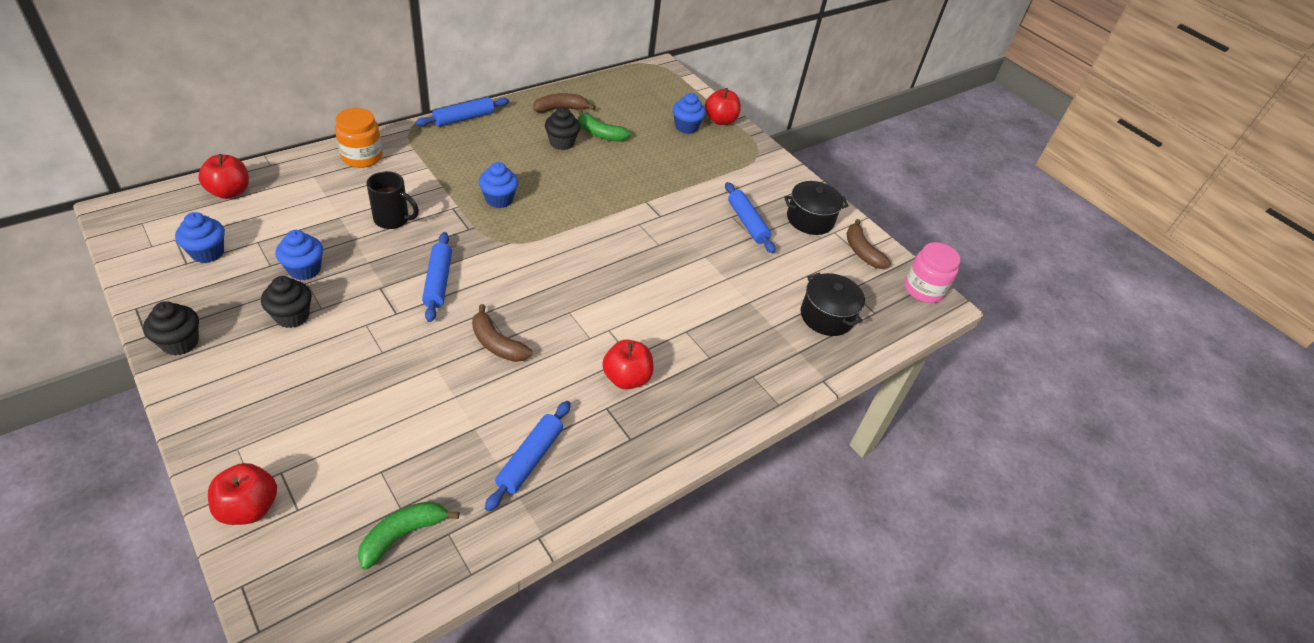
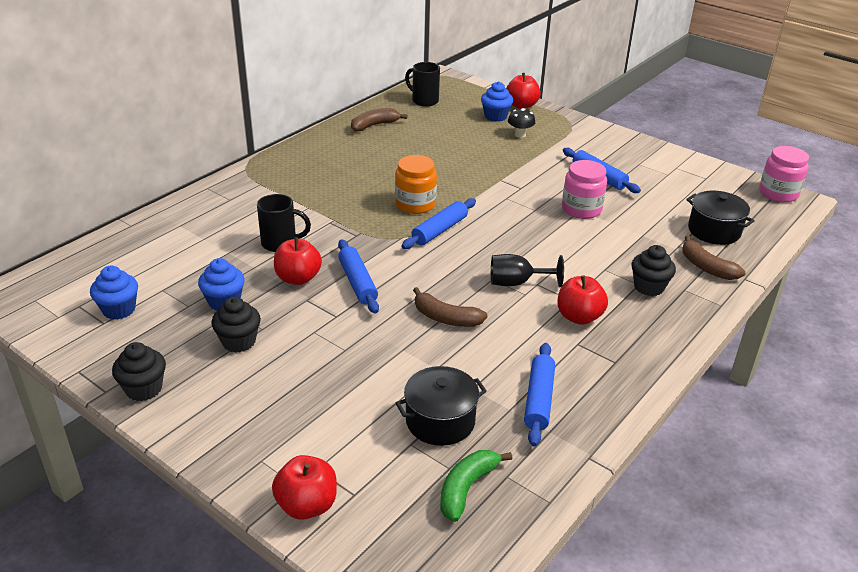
camera: 10 degrees left, 10 degrees down
(229, 192) = (106, 256): red apple -> red apple (298, 278)
(362, 157) = (216, 200): orange jar -> orange jar (415, 204)
(464, 118) = (290, 150): blue rolling pin -> blue rolling pin (439, 230)
(499, 199) = (368, 206): blue cupcake -> none
(561, 143) = (394, 151): black cupcake -> black cupcake (649, 287)
(589, 323) = (516, 283): none -> black goblet
(600, 134) = (424, 137): green banana -> none
(626, 92) = (424, 101): none -> black mug
(697, 154) = (520, 135): none -> black mushroom
(706, 256) = (581, 209): none -> pink jar
(810, 219) = (649, 163): black pot -> black pot (440, 421)
(862, 251) = (709, 177): brown banana -> brown banana (706, 267)

